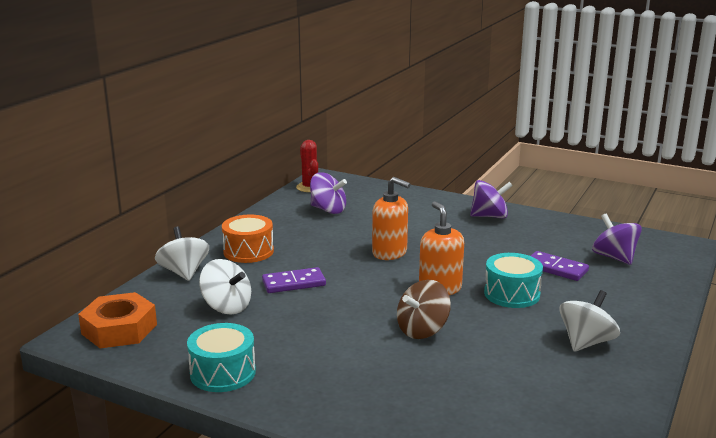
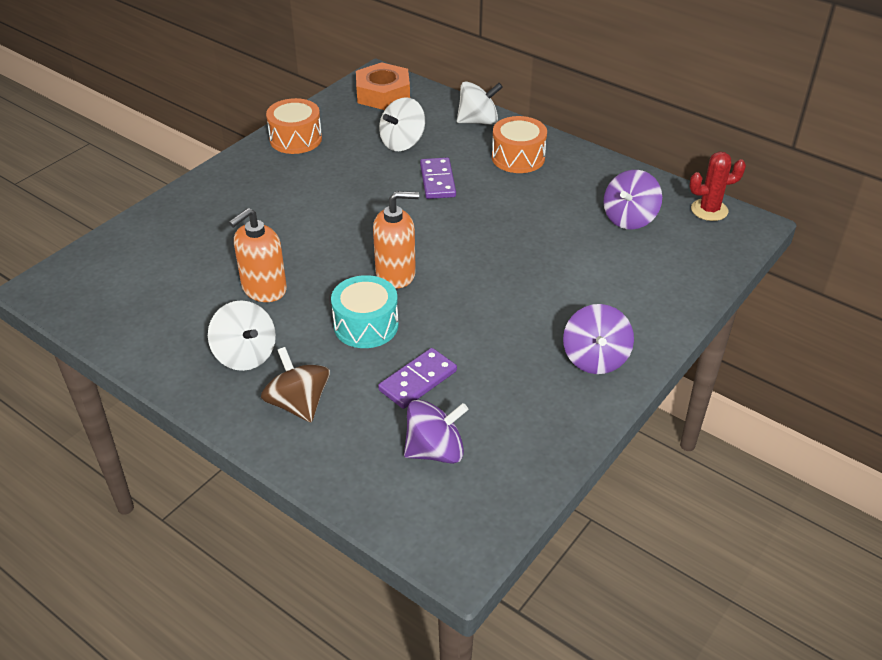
camera: 100 degrees right, 20 degrees up
(223, 373) = (296, 139): turquoise drum -> orange drum
(390, 253) = (494, 251): orange soap dispenser -> orange soap dispenser (264, 289)
(422, 330) = (316, 248): brown spinning top -> brown spinning top (298, 404)

